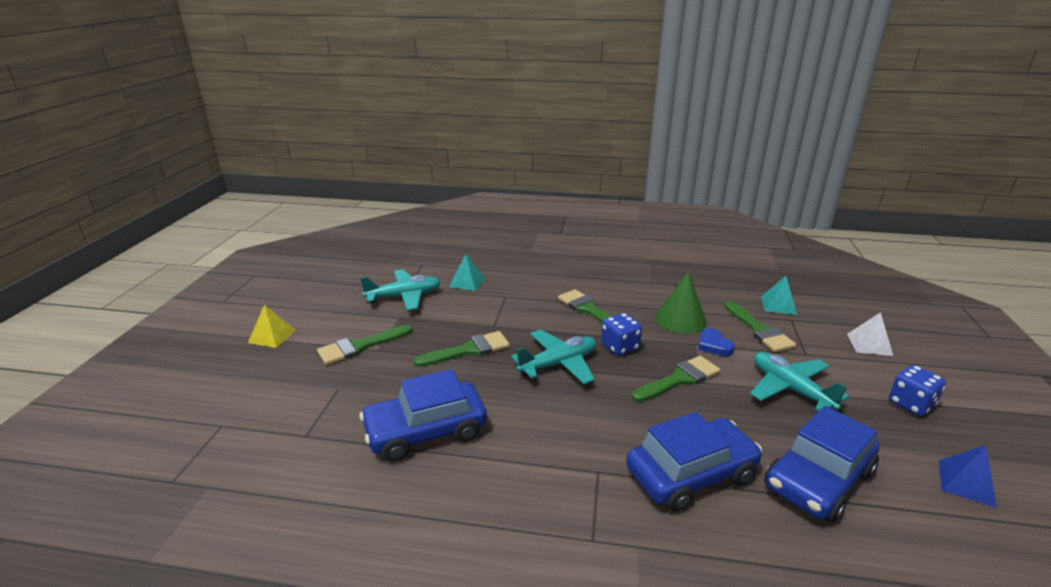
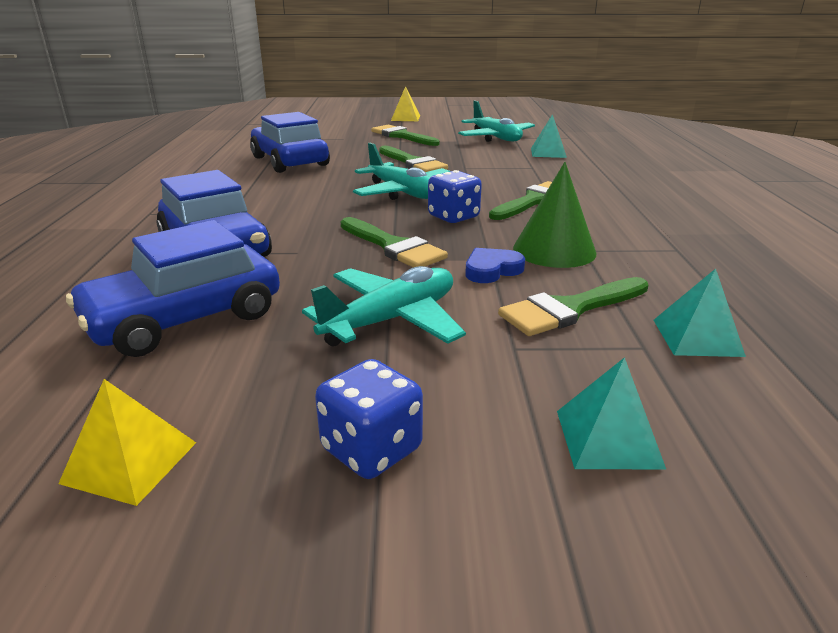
camera: 80 degrees right, 0 degrees up
(818, 479) = (185, 318): blue car -> blue car turned 75 degrees counterclockwise
(869, 344) = (608, 438): white pyramid -> turquoise pyramid
(966, 483) = (130, 462): blue pyramid -> yellow pyramid

